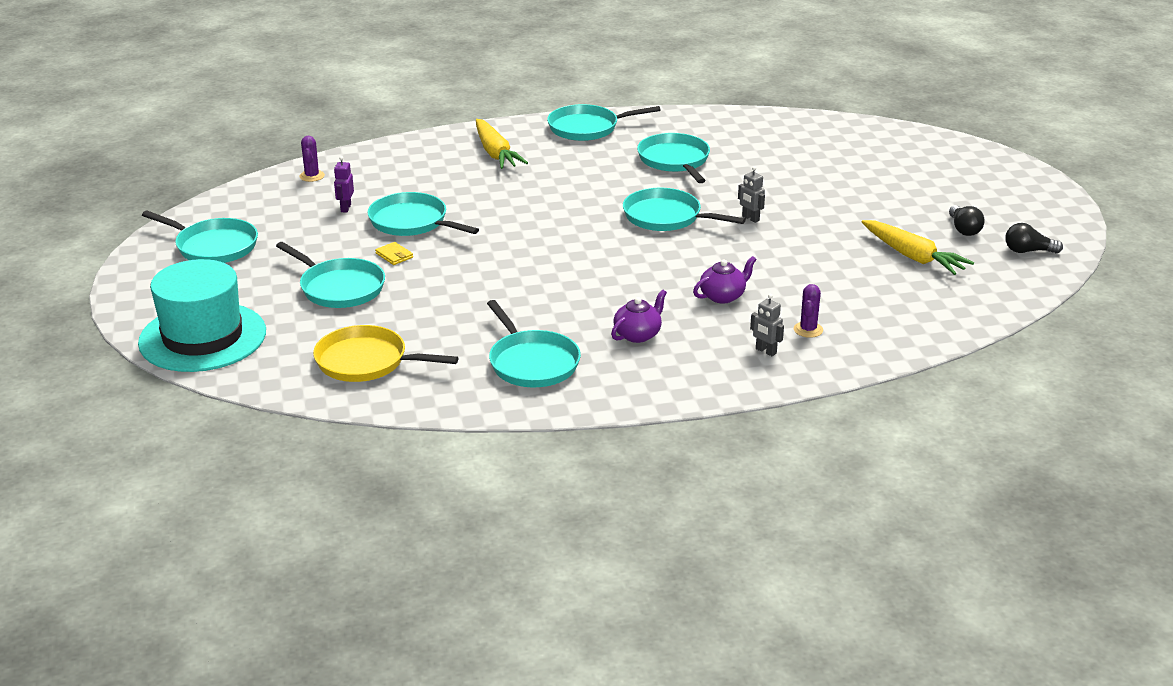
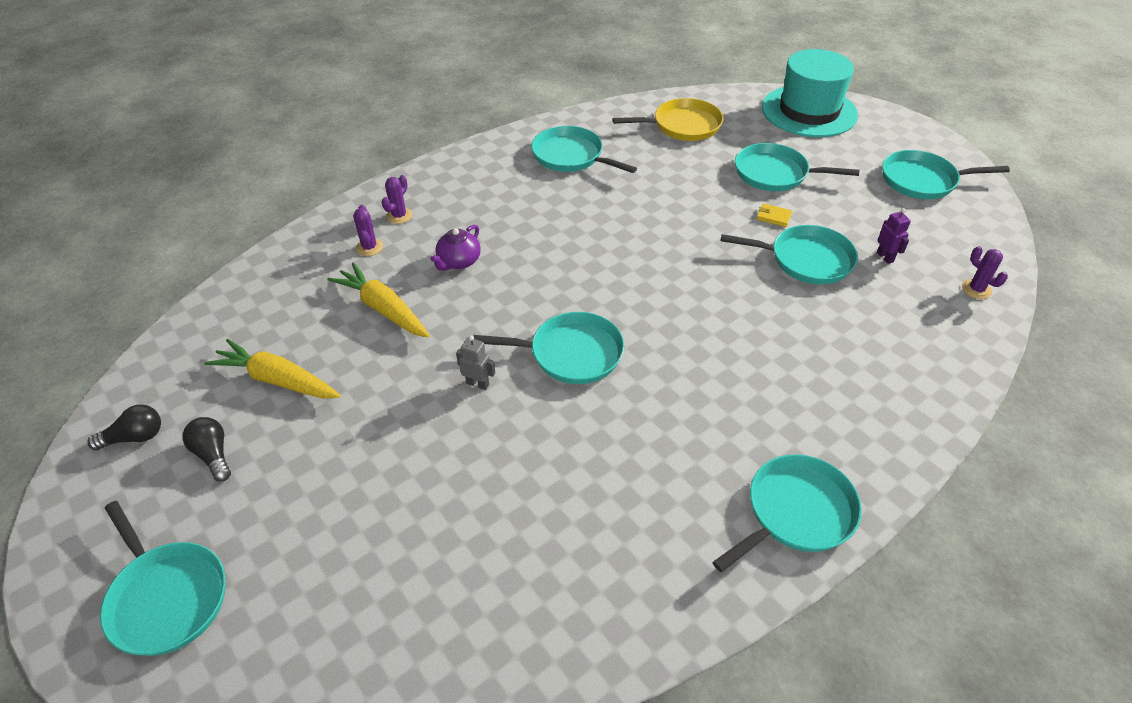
camera: 155 degrees right, 15 degrees up
(495, 153) = (848, 403): yellow carrot -> yellow carrot (383, 309)
(638, 334) = (509, 201): purple teapot -> none
(674, 160) = (627, 473): turquoise pan -> turquoise pan (167, 597)
(765, 351) = (399, 216): grey robot -> purple cactus

